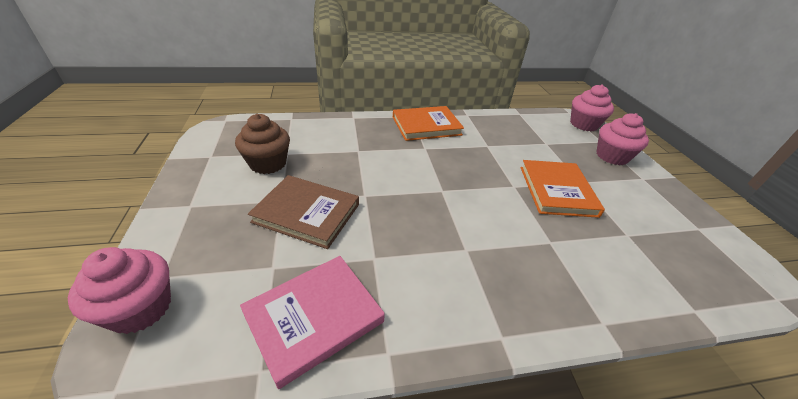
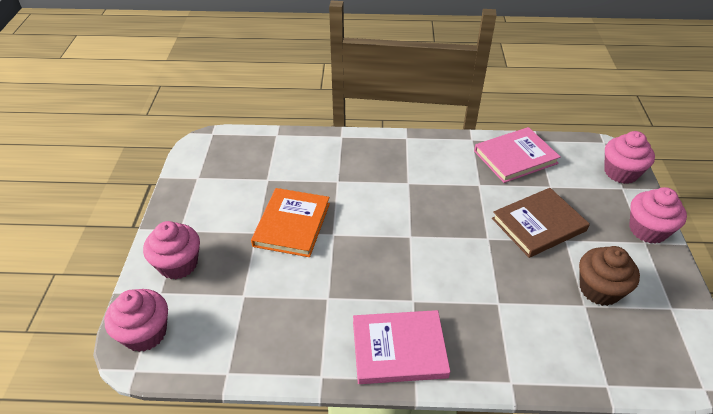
camera: 165 degrees left, 5 degrees up
(174, 219) = (647, 230): none -> pink cupcake
(307, 213) = (538, 224): brown book -> brown book turned 60 degrees counterclockwise
(426, 126) = (399, 349): orange book -> pink book

